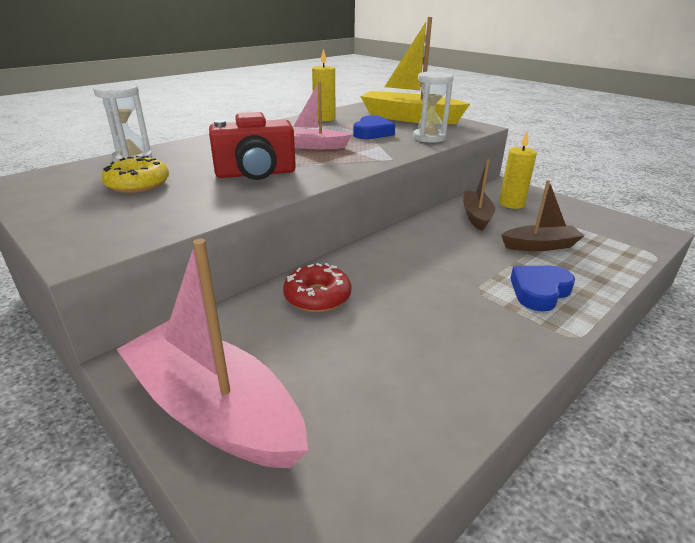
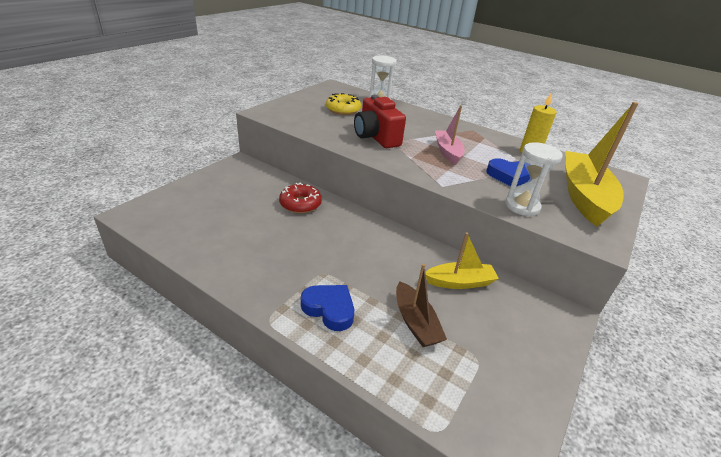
camera: 75 degrees right, 5 degrees up
(214, 410) = (207, 185): pink boat -> none
(476, 216) = (460, 282): brown boat -> yellow boat
(511, 204) = (510, 313): yellow candle -> none

